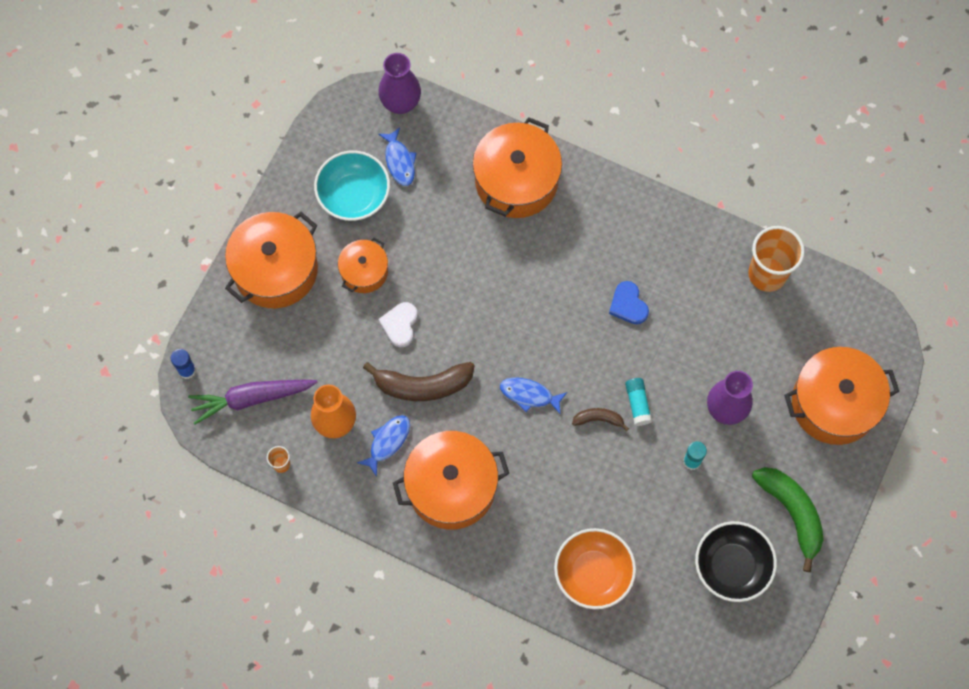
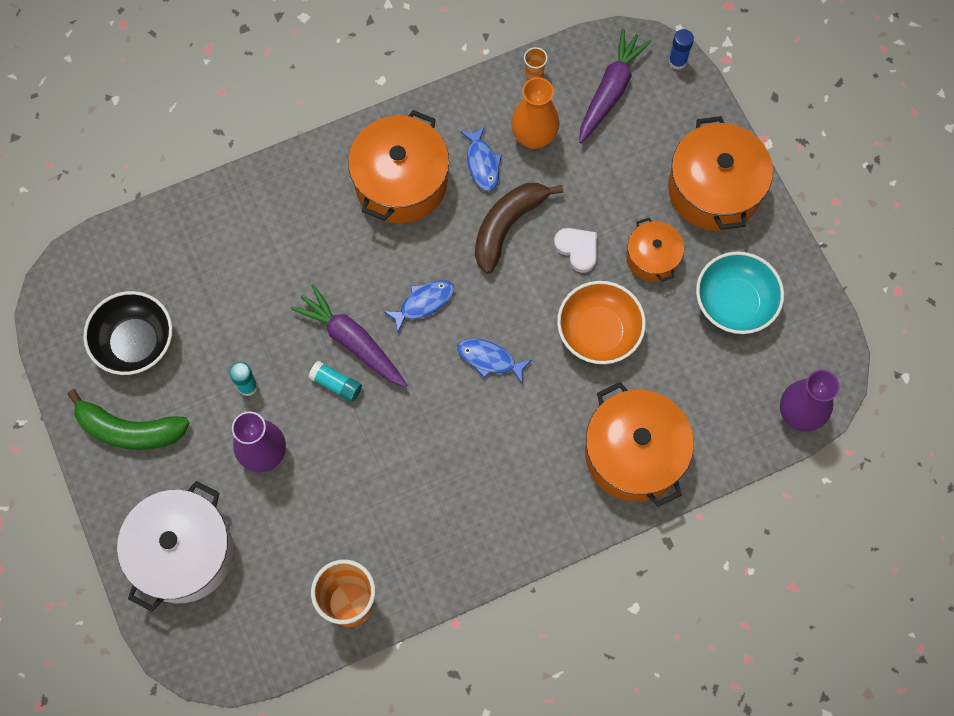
camera: 130 degrees right, 0 degrees up
(399, 161) = (738, 367): blue fish -> blue fish (489, 359)
(593, 573) = (232, 232): orange bowl -> orange bowl (598, 332)
(598, 419) = (352, 341): brown banana -> purple carrot
(628, 305) = (431, 452): blue heart -> none
(834, 403) = (183, 553): orange pot -> white pot

